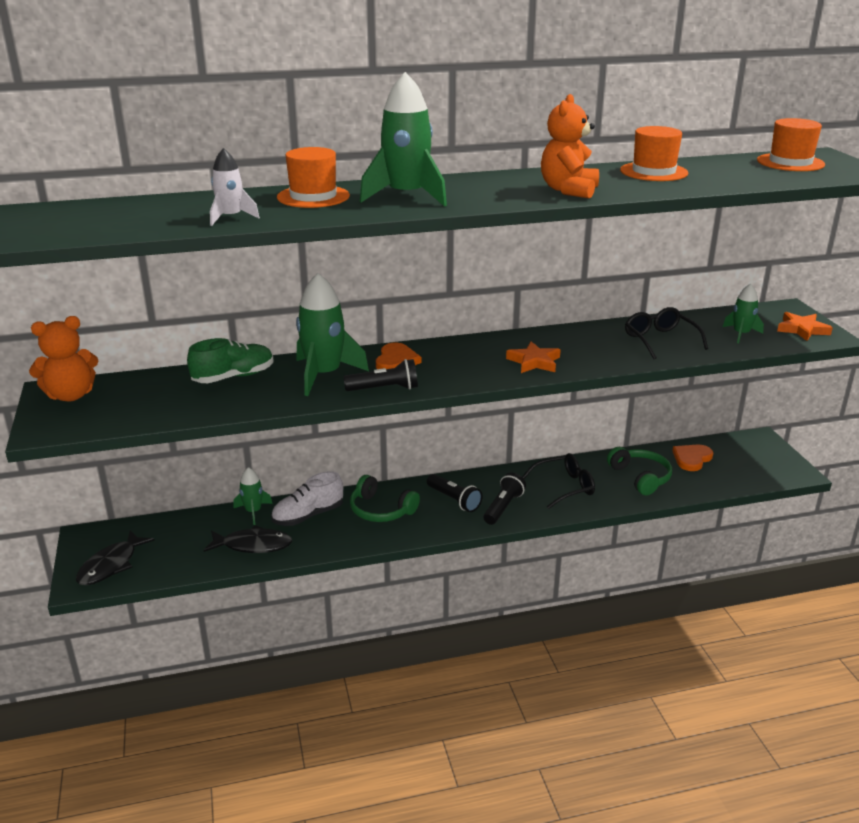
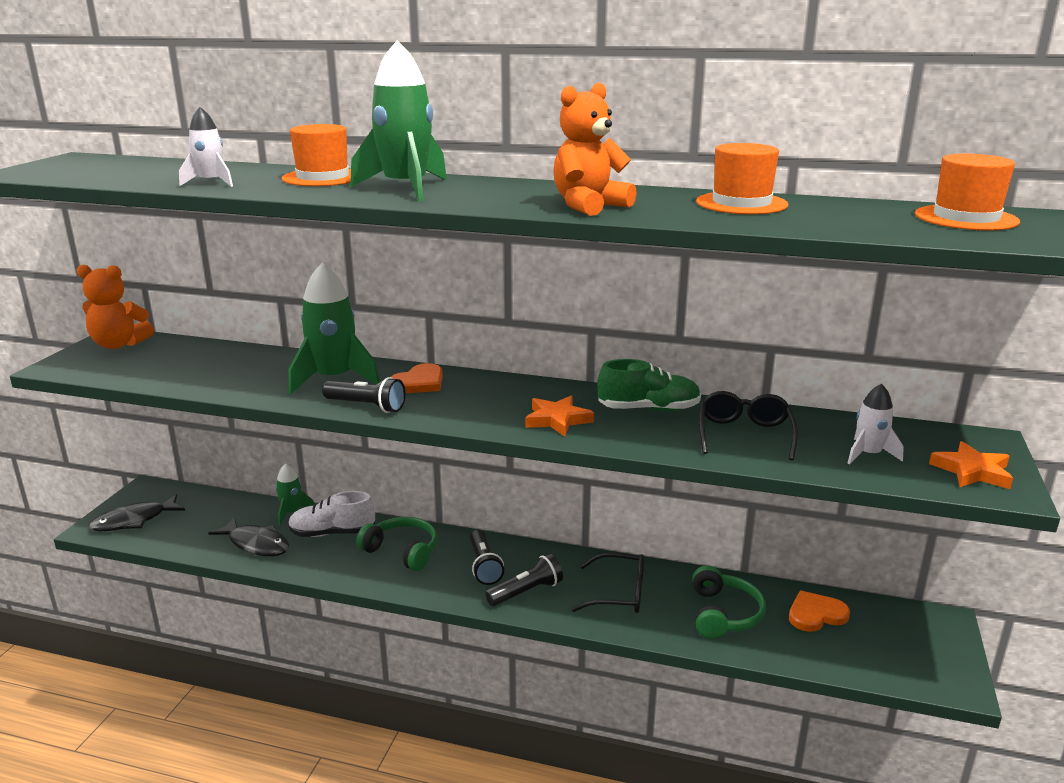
camera: 30 degrees right, 5 degrees down
(234, 377) = (258, 361): green shoe -> green shoe (648, 409)
(381, 510) = (402, 551): green headphones -> green headphones turned 150 degrees clockwise
(741, 334) = (868, 454): green rocket -> white rocket

